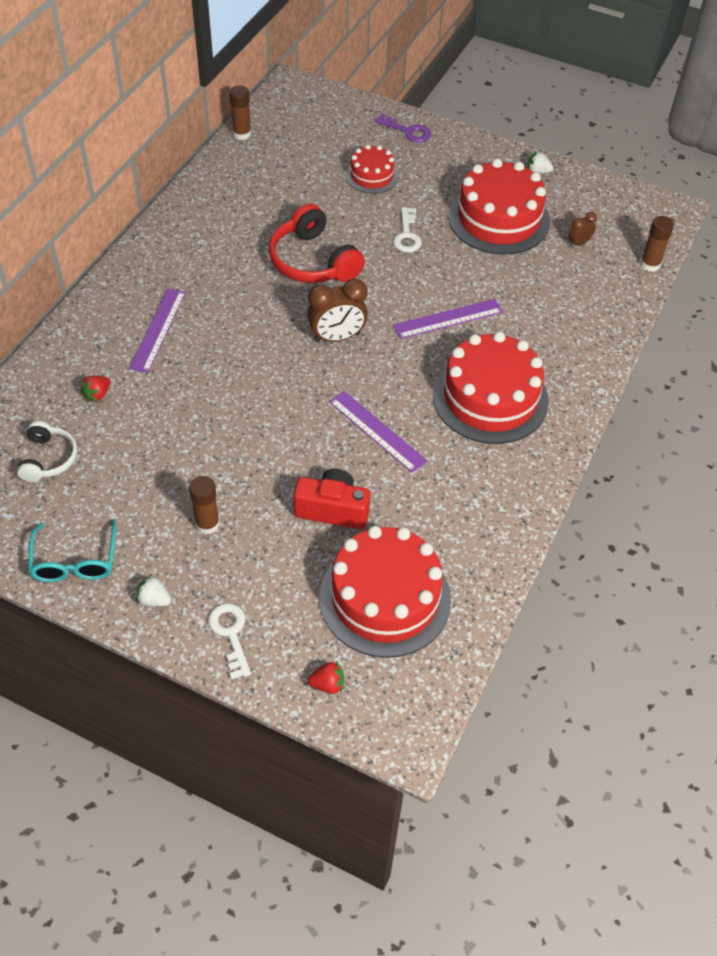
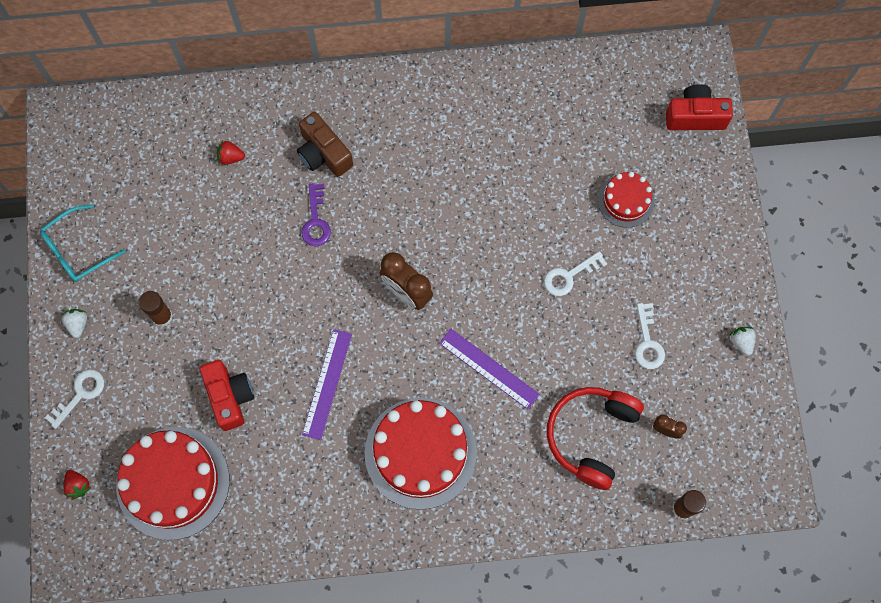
camera: 60 degrees right, 20 degrees up
(48, 458) = (151, 168): white headphones -> none
(158, 329) = (323, 153): purple ruler -> brown camera
(242, 134) = (600, 59): brown glue stick -> none
(313, 261) = (481, 219): red headphones -> red headphones (591, 436)
(337, 110) = (695, 116): none -> red camera
(408, 131) = (712, 194): purple key -> purple key (316, 221)
(499, 219) = (648, 342): red cake -> white key

